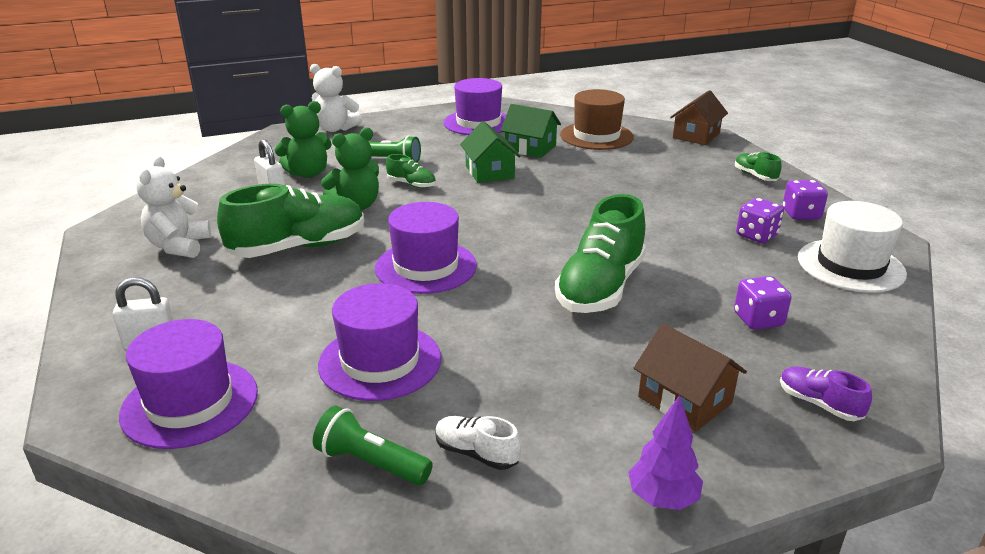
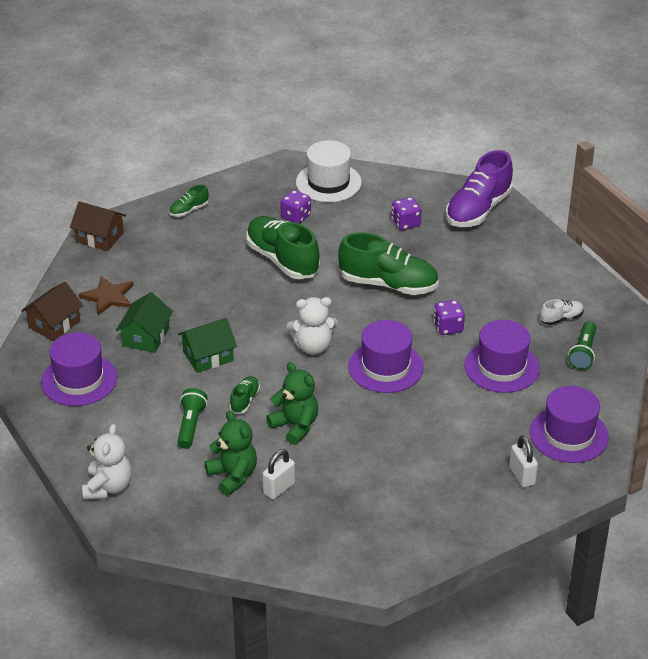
camera: 100 degrees left, 10 degrees up
(179, 246) = (395, 513): white teddy bear -> white teddy bear (313, 346)
(298, 247) = (377, 441): green shoe -> green shoe (282, 260)
(476, 453) = (561, 318): white shoe -> white shoe turned 135 degrees counterclockwise
(596, 136) = (108, 297): brown hat -> brown star
(662, 498) = (565, 260): purple tree -> none
(684, 400) = (492, 252): brown house -> brown house (54, 324)
(801, 214) = (256, 194): purple dice -> purple dice (448, 327)
(819, 404) = (478, 210): purple shoe -> purple shoe, size x2.15

